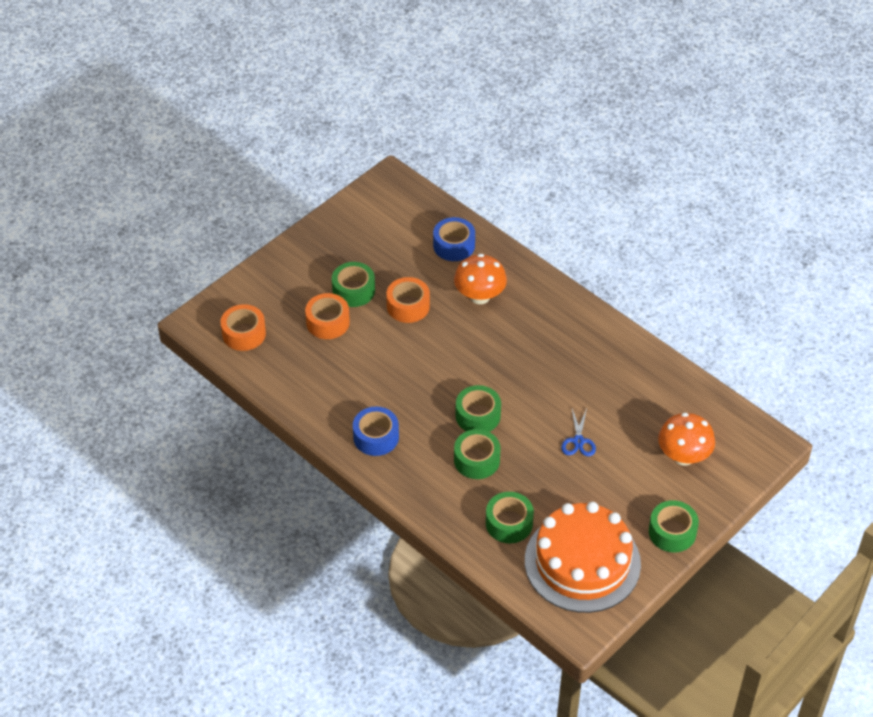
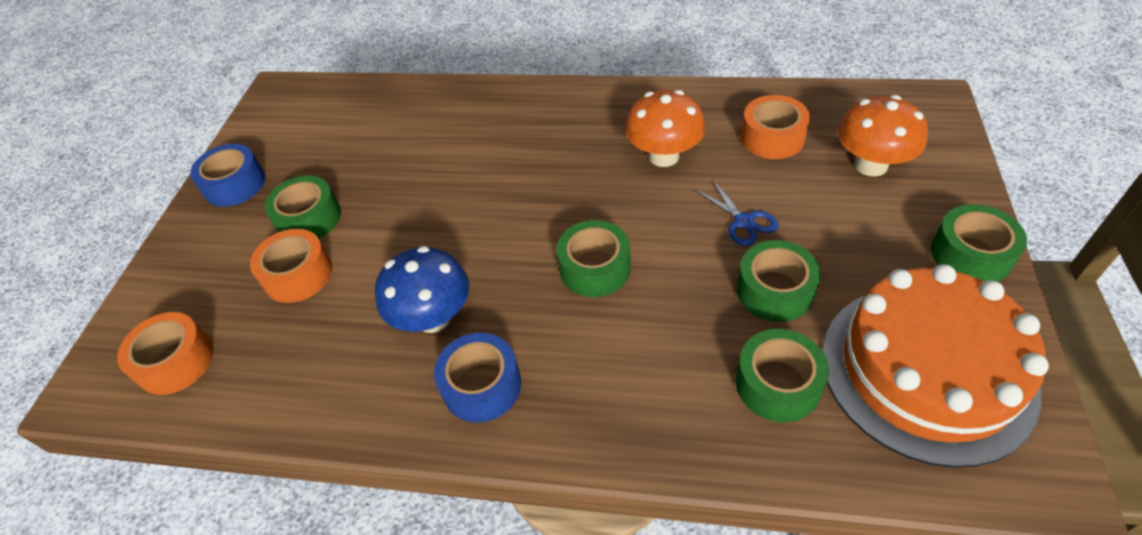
camera: 30 degrees left, 0 degrees up
(378, 390) = (433, 318): none -> blue mushroom
(408, 306) = (395, 197): orange tape -> orange tape (772, 137)
(454, 245) = (400, 111): blue tape -> blue tape (235, 184)
(477, 460) = (648, 325): green tape -> green tape (774, 291)
(479, 296) = (474, 141): orange mushroom -> orange mushroom (664, 156)

